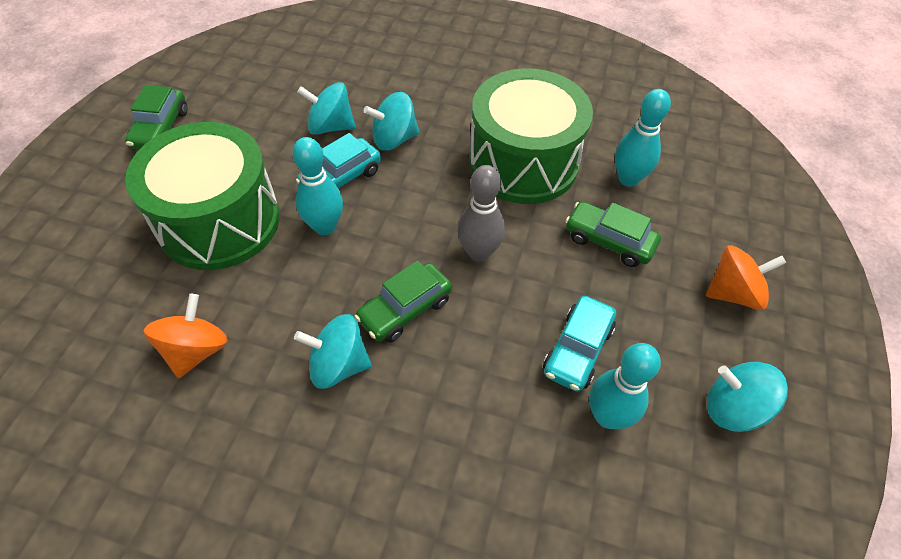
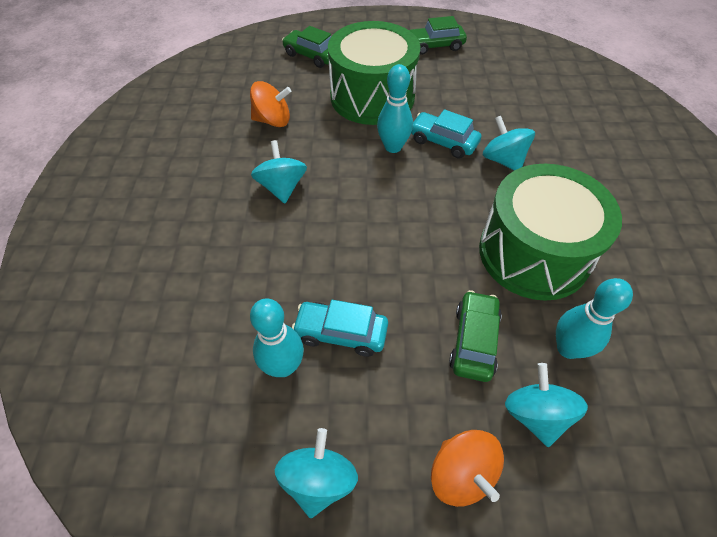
camera: 75 degrees right, 0 degrees up
(330, 127) = (491, 121): turquoise spinning top -> turquoise spinning top (535, 414)
(405, 309) = (339, 210): green car -> green car (311, 56)
(479, 252) = (412, 243): grey bowling pin -> none

